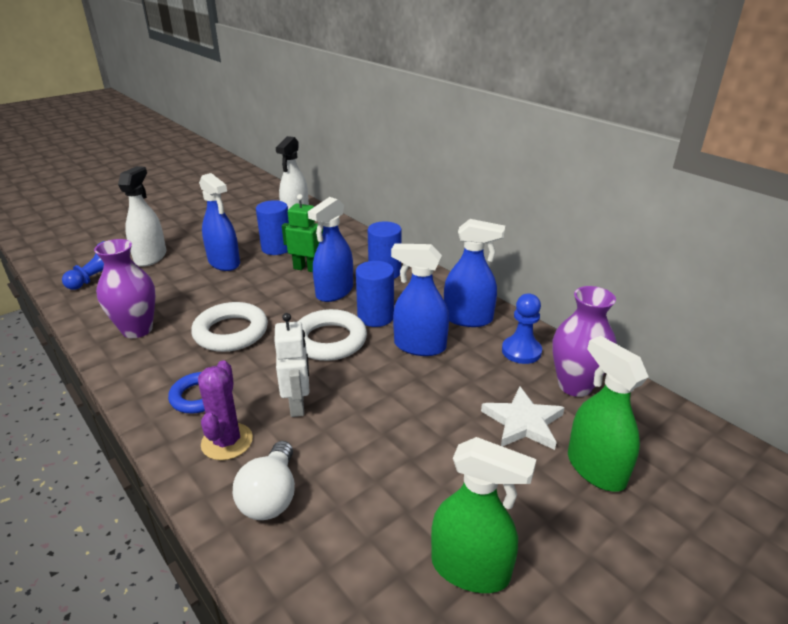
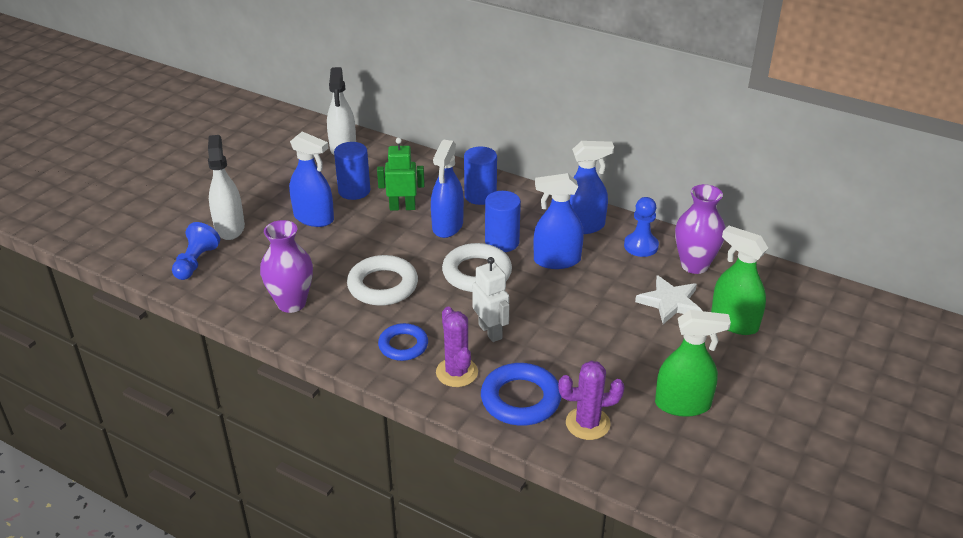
camera: 20 degrees left, 5 degrees up
(271, 496) = (520, 399): white light bulb -> blue ring
(328, 557) = (587, 423): none -> purple cactus

